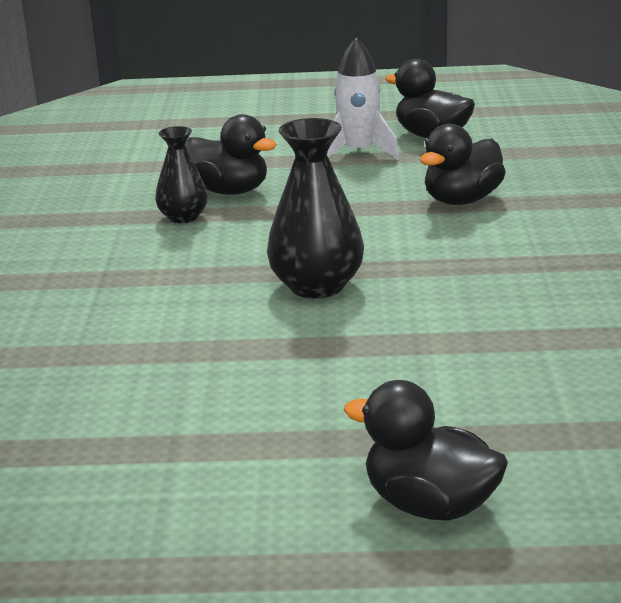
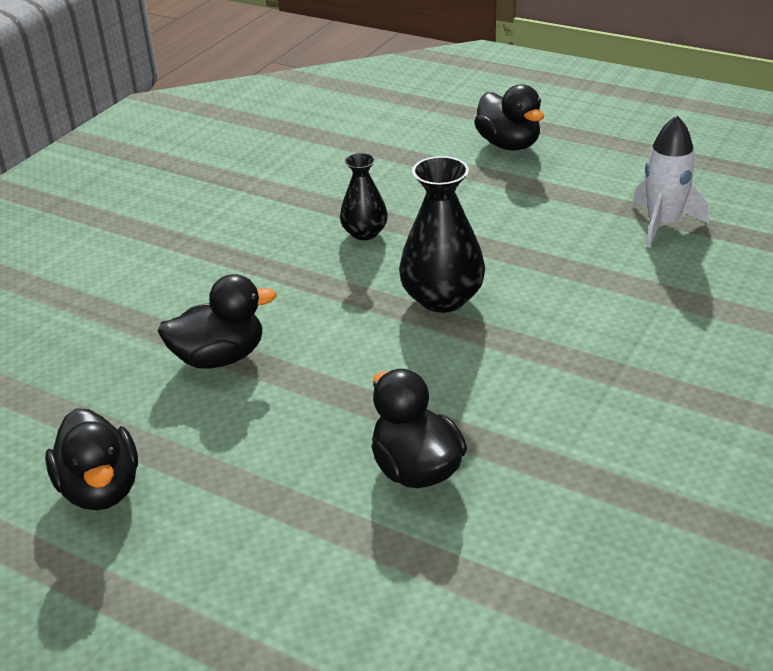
camera: 150 degrees left, 10 degrees up
(183, 217) = (494, 438): black vase -> black vase (364, 233)
(359, 152) = (213, 489): white rocket -> white rocket (662, 224)

